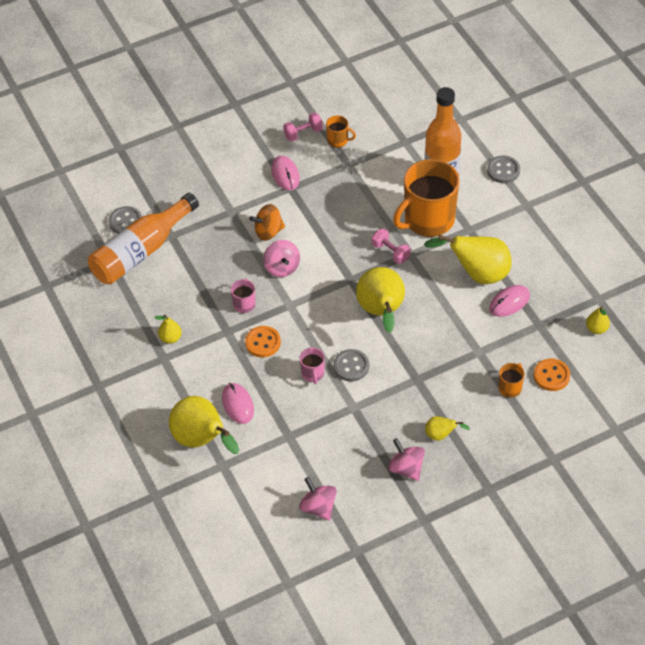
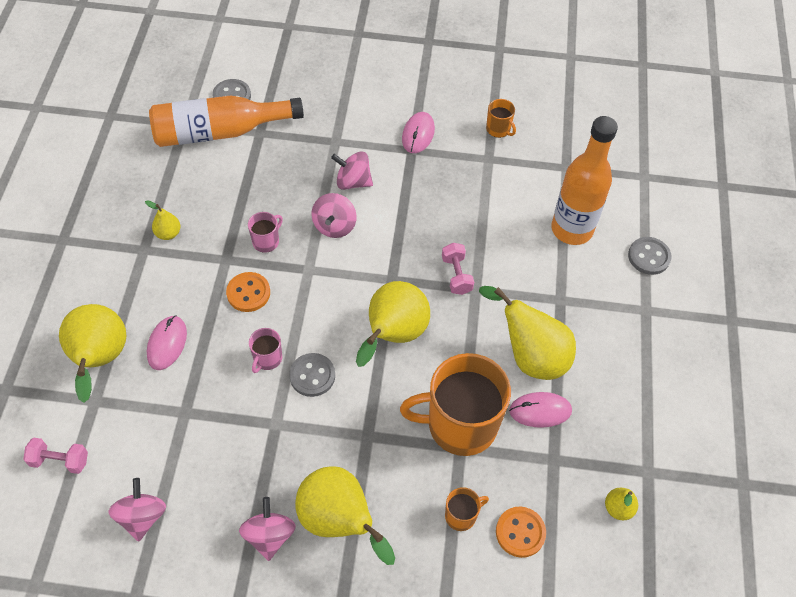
camera: 30 degrees right, 5 degrees up
(268, 232) = (353, 182): orange spinning top -> pink spinning top
(303, 133) = (470, 104): pink dumbbell -> pink dumbbell (60, 461)
(428, 220) = (524, 263): orange mug -> orange mug (460, 424)
(441, 435) = (339, 521): yellow pear -> yellow pear, size x2.10

